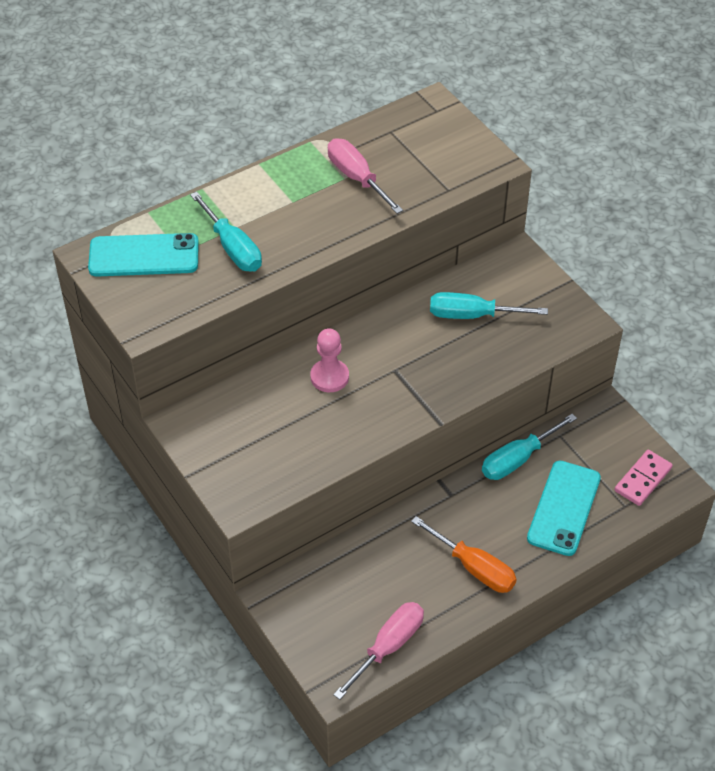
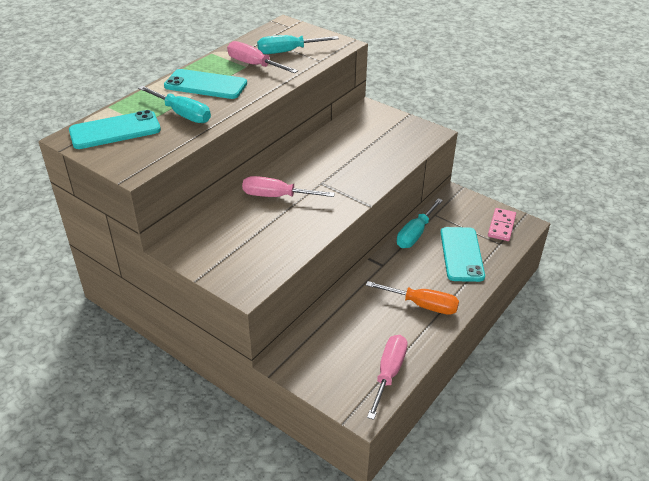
camera: 20 degrees left, 10 degrees down
(280, 201) = (206, 85): none -> turquoise phone
(329, 377) = (277, 196): pink pawn -> pink screwdriver
(472, 315) = (357, 143): turquoise screwdriver -> turquoise screwdriver (288, 51)

